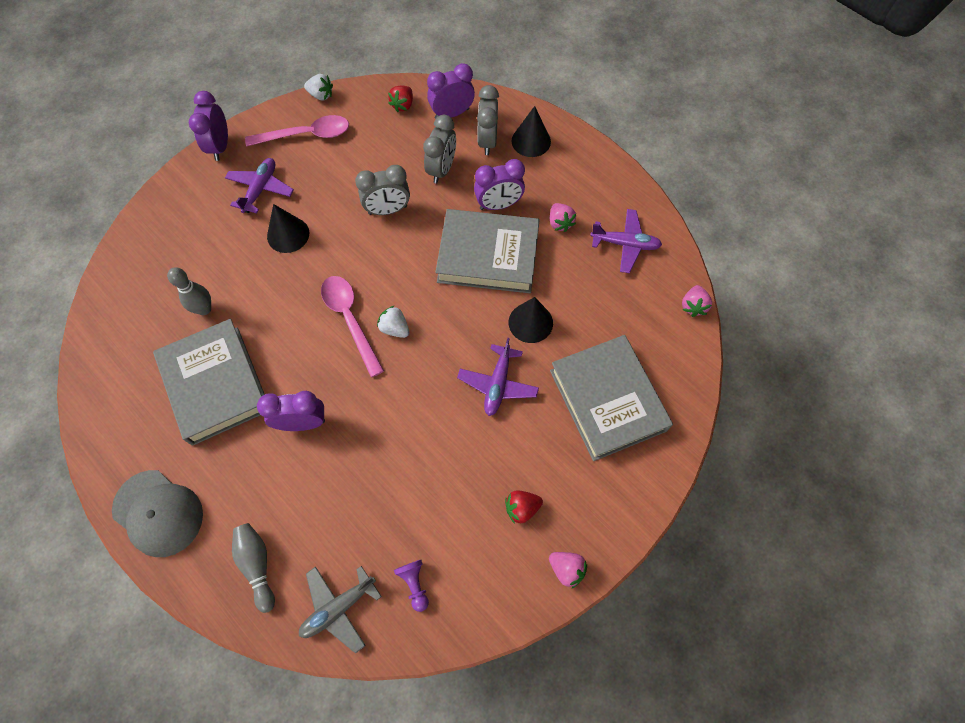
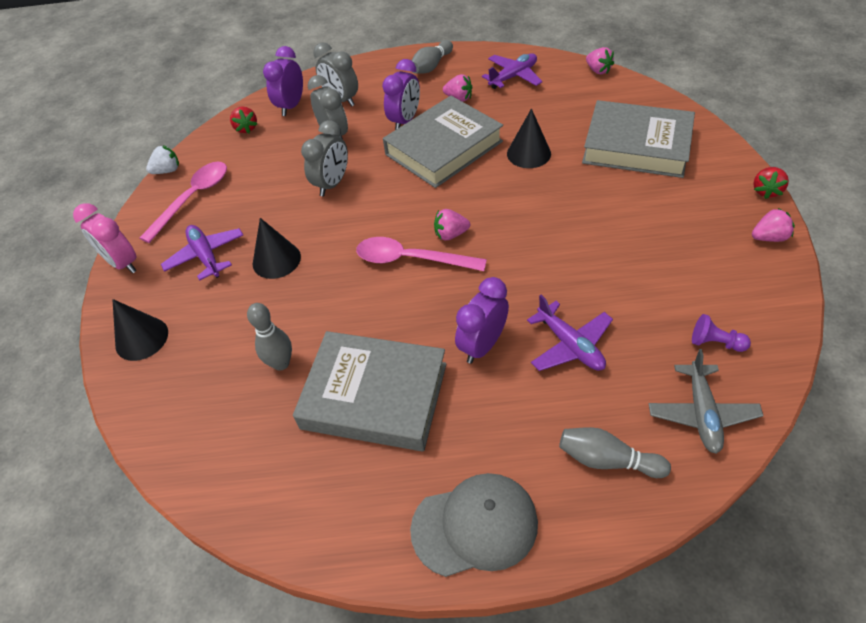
camera: 45 degrees left, 15 degrees down
(220, 147) = (123, 263): purple clock -> pink clock
(394, 328) = (451, 234): white strawberry -> pink strawberry
(498, 384) = (566, 197): purple plane -> purple plane (570, 345)
(521, 508) = (693, 237): red strawberry -> red strawberry (766, 191)
(531, 141) = (370, 79): black cone -> black cone (141, 338)
(586, 172) = (431, 66): none -> grey bowling pin

